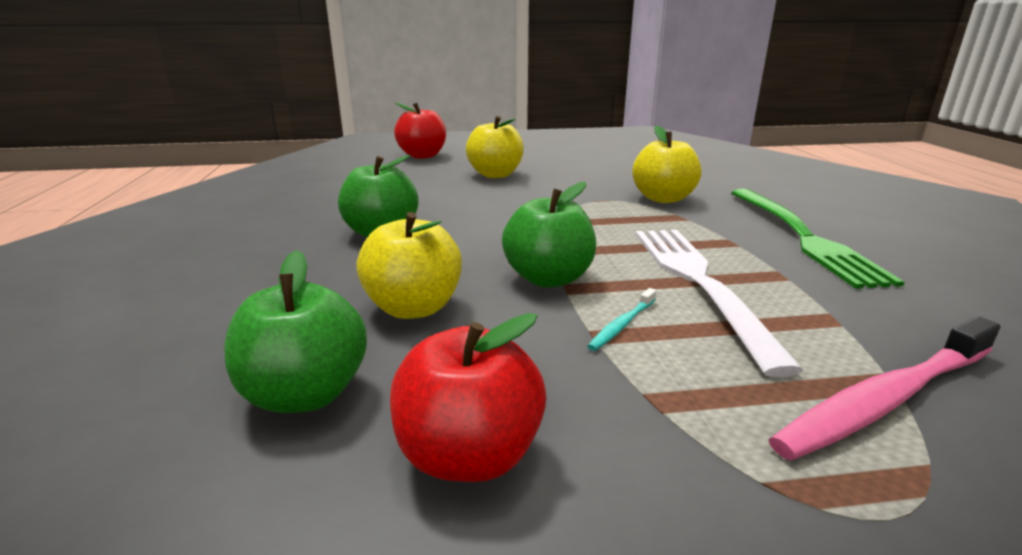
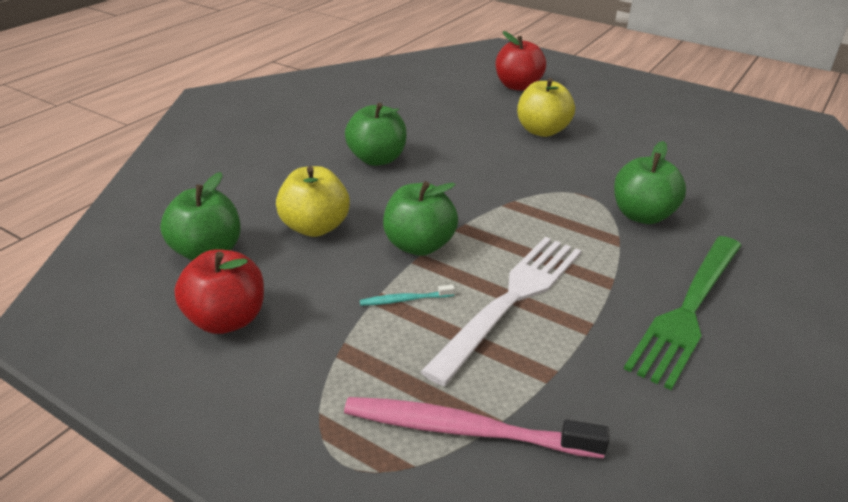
camera: 40 degrees right, 10 degrees up
(663, 198) = (642, 215): yellow apple -> green apple

